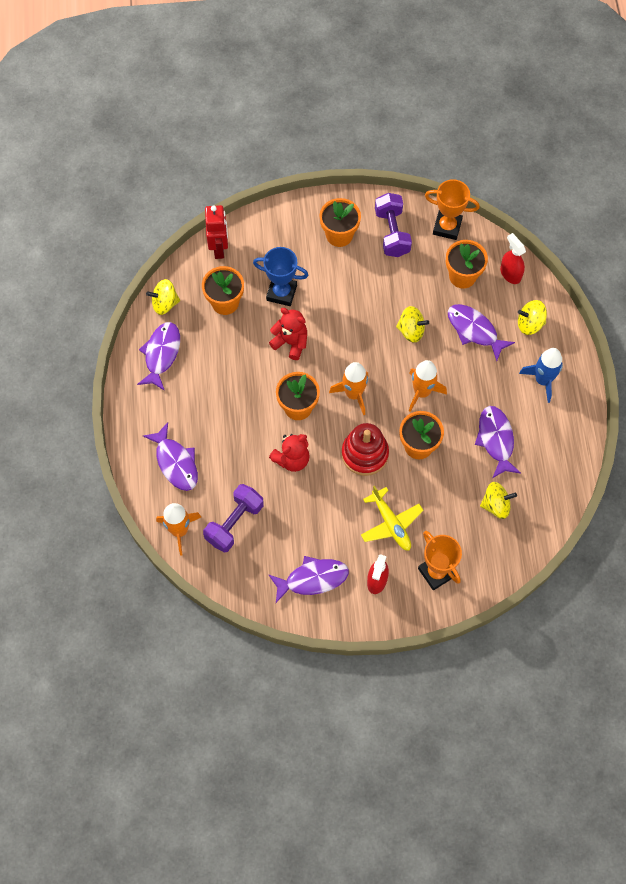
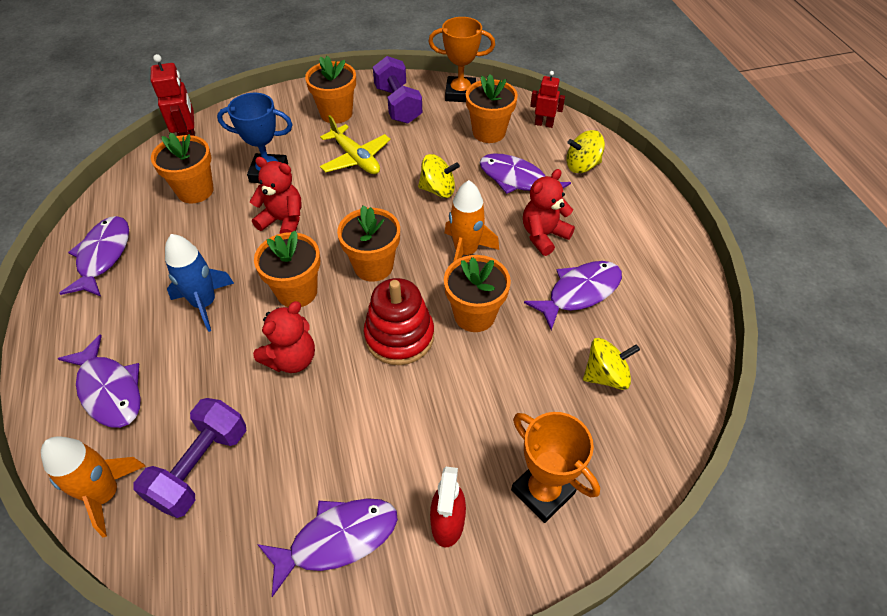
camera: 10 degrees left, 15 degrees down
(165, 303) = (114, 201): yellow spinning top -> none
(353, 394) = (373, 266): orange rocket -> orange flower pot
(391, 523) = (454, 427): yellow plane -> yellow plane (356, 158)
(482, 387) = (543, 235): none -> red teddy bear
(496, 440) = (579, 292): purple fish -> purple fish turned 75 degrees clockwise
(510, 274) = (544, 124): red spray bottle -> red robot
(542, 380) = (618, 218): blue rocket -> blue rocket (204, 303)

